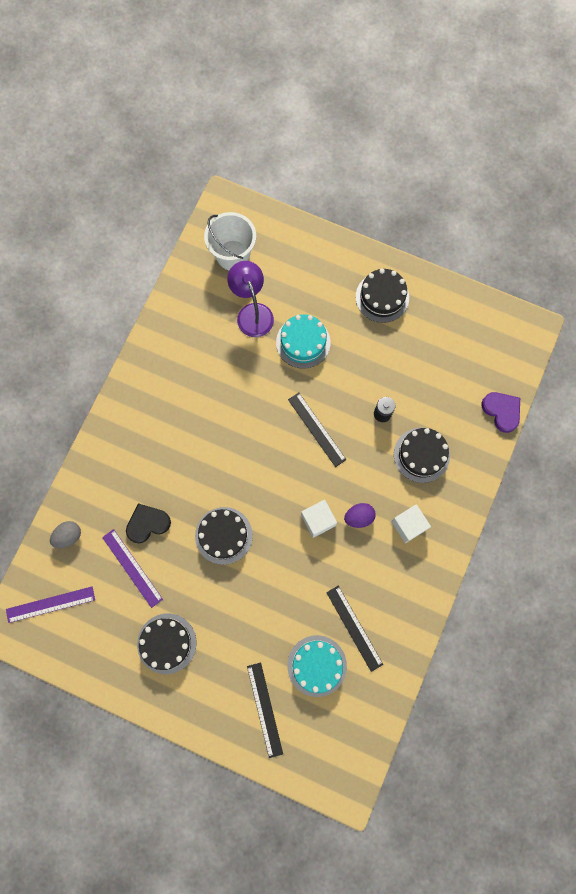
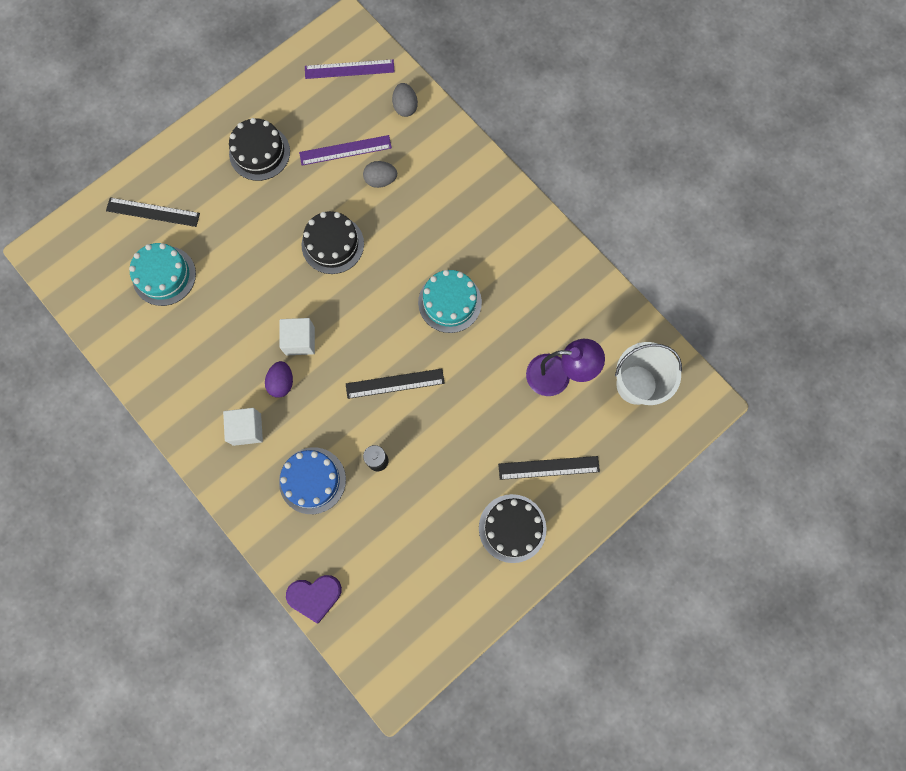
camera: 115 degrees right, 0 degrees up
(50, 604) = (349, 69): purple ruler -> purple ruler turned 75 degrees clockwise
(147, 523) = (381, 180): black heart -> grey egg
(303, 342) = (498, 414): turquoise cake -> turquoise cake (450, 302)
(354, 628) = (178, 326): black ruler -> black ruler (548, 467)
(421, 455) = (312, 480): black cake -> blue cake

